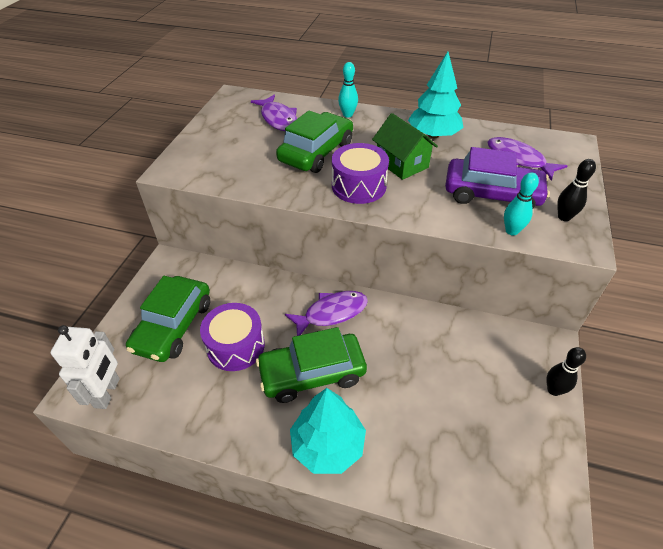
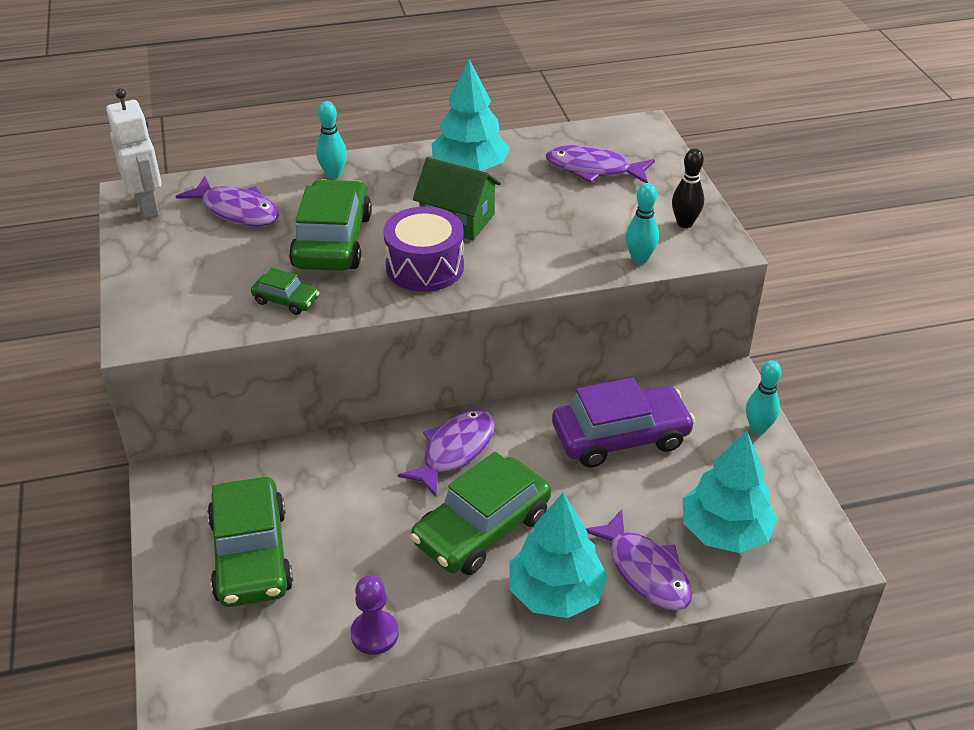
camera: 30 degrees left, 5 degrees down
(107, 393) = (228, 670): white robot -> white robot (148, 206)
(199, 413) = (374, 634): none -> purple pawn
(235, 346) = (359, 541): purple drum -> none
(261, 178) = (286, 300): none -> green car
(400, 461) = (645, 571): none -> purple fish
(479, 461) = (725, 531): none -> turquoise tree
(492, 194) = (591, 223): purple car -> purple car (620, 436)
(553, 390) = (758, 428): black bowling pin -> turquoise bowling pin

